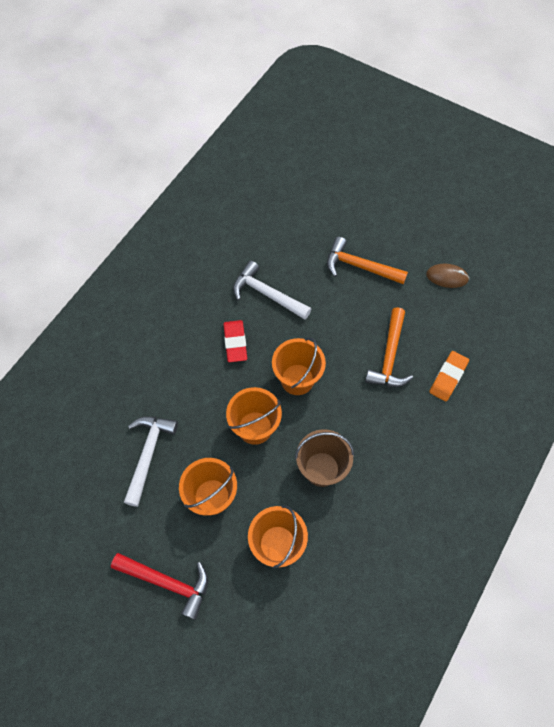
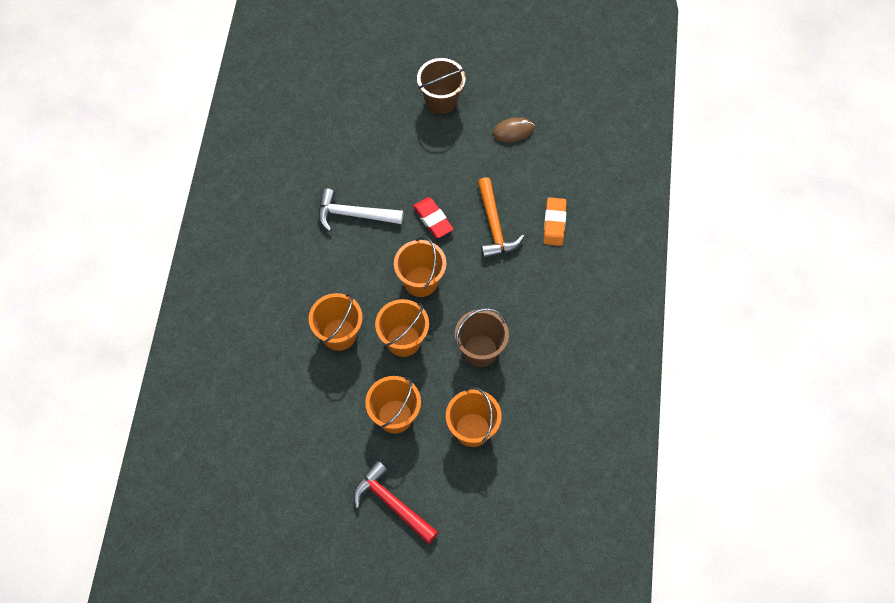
camera: 25 degrees left, 0 degrees up
(148, 454) = (317, 406): white hammer -> none
(167, 582) = (392, 504): red hammer -> red hammer turned 135 degrees counterclockwise
(200, 396) = (339, 334): none -> orange bucket
(235, 342) = (346, 272): red eraser -> red eraser (433, 219)
(360, 266) = (429, 153): orange hammer -> none
(393, 225) = (441, 100): none -> brown bucket

